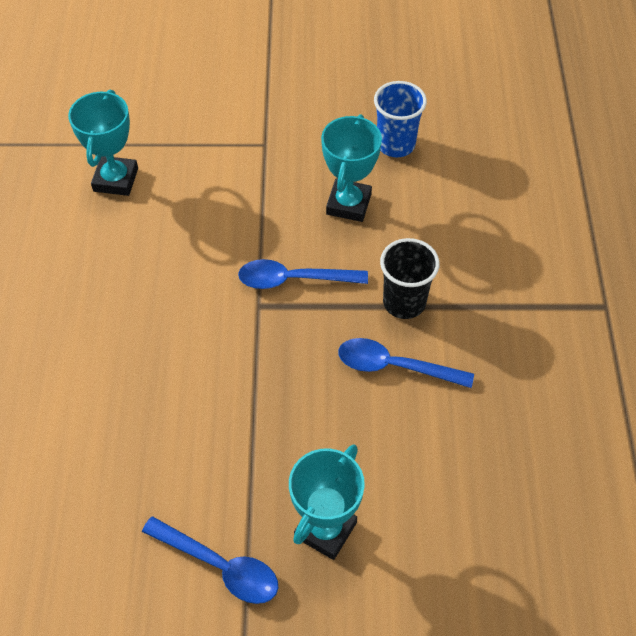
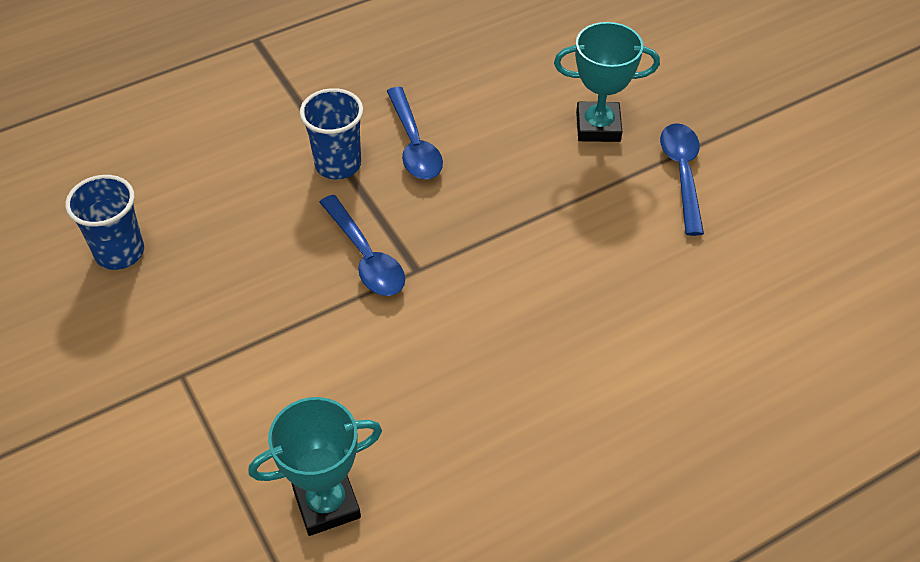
camera: 120 degrees left, 5 degrees down
(348, 204) = (235, 256): turquoise trophy -> none
(404, 302) = (338, 164): black cup -> blue cup

